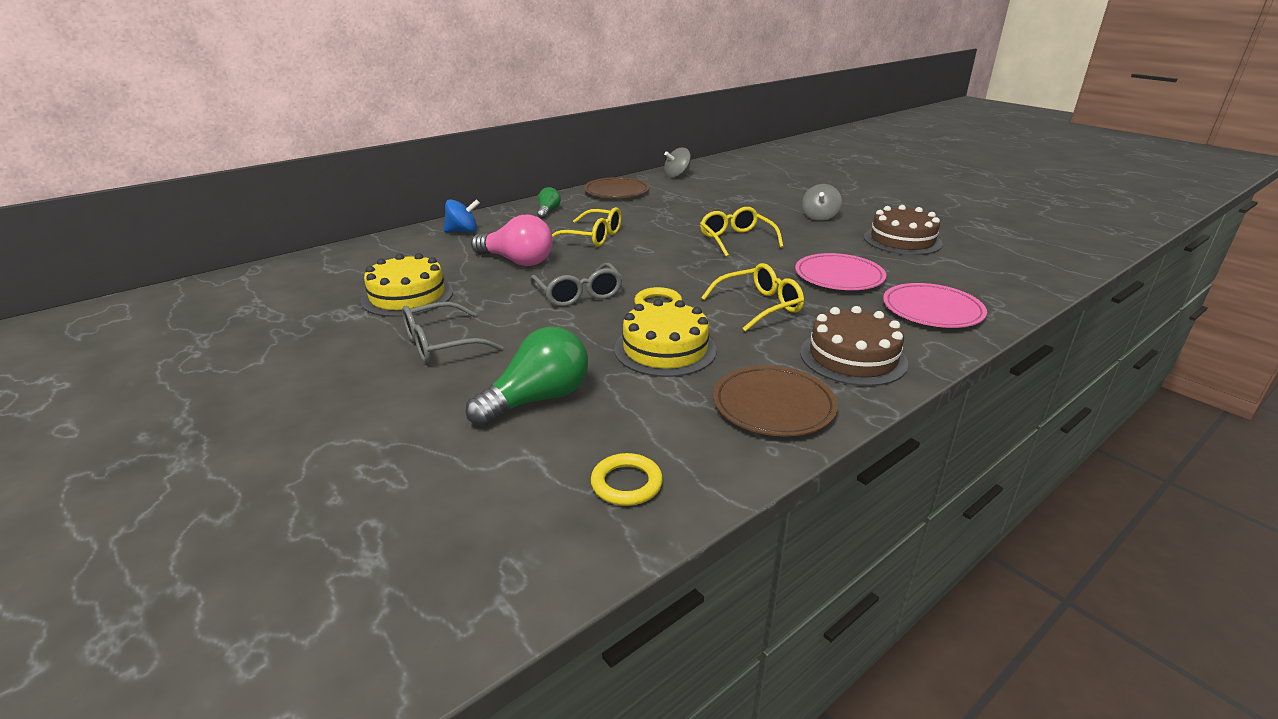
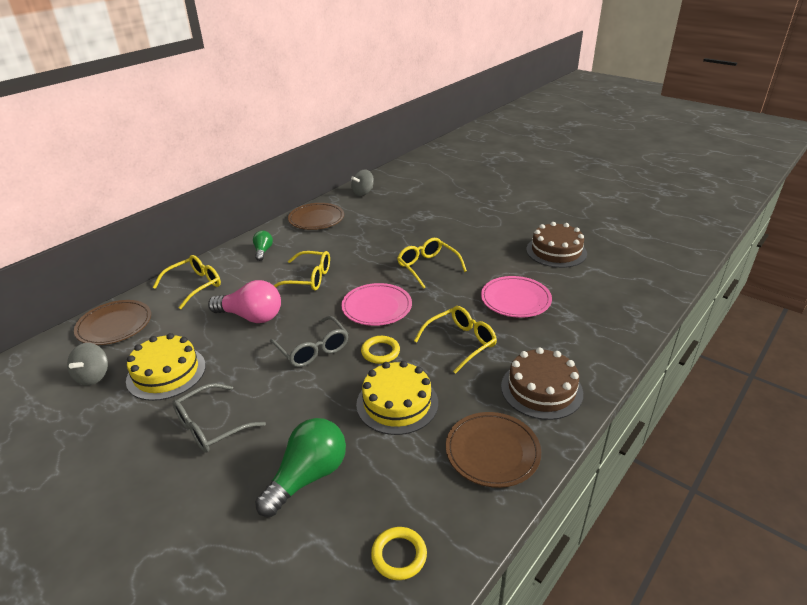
camera: 10 degrees left, 5 degrees up
(366, 254) = (114, 325): none -> brown plate
(463, 232) = (194, 286): blue spinning top -> yellow glasses
(819, 217) = (488, 231): grey spinning top -> grey spinning top (93, 376)
(932, 310) = (591, 328): pink plate -> pink plate (377, 307)

